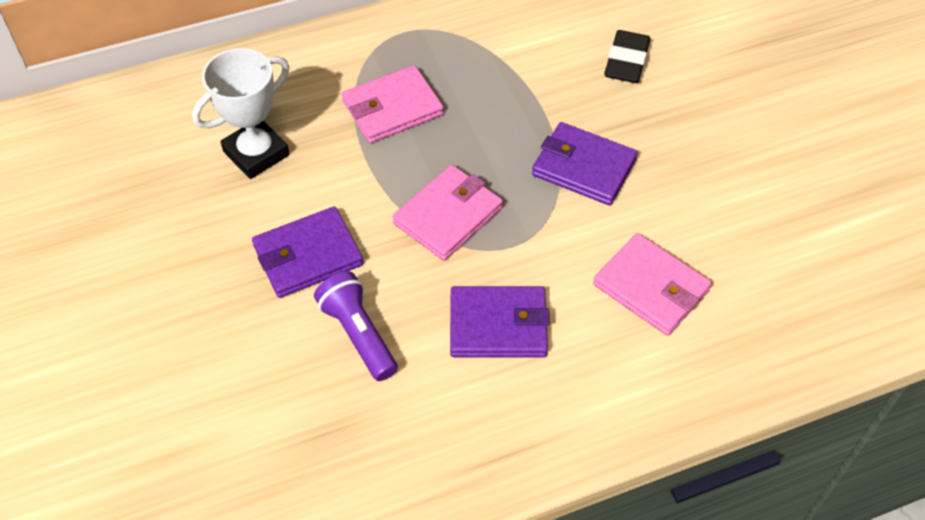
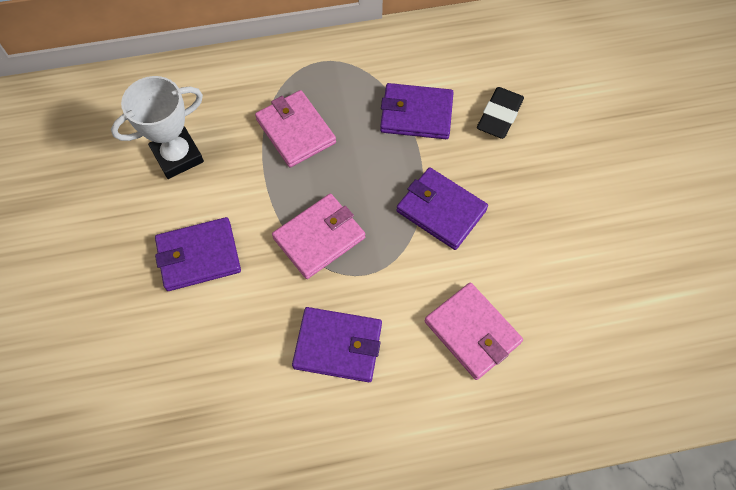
camera: 10 degrees right, 10 degrees up
(358, 334) = (223, 335): purple flashlight -> none
(392, 108) = (296, 131): pink wallet -> pink wallet turned 75 degrees clockwise
(530, 72) = (416, 114): none -> purple wallet

